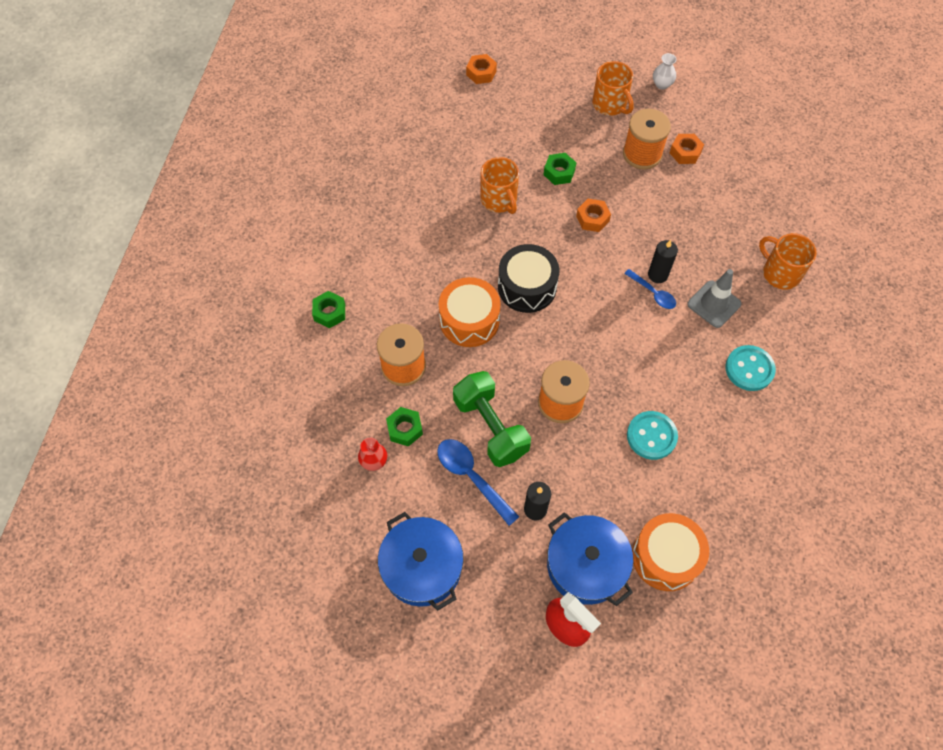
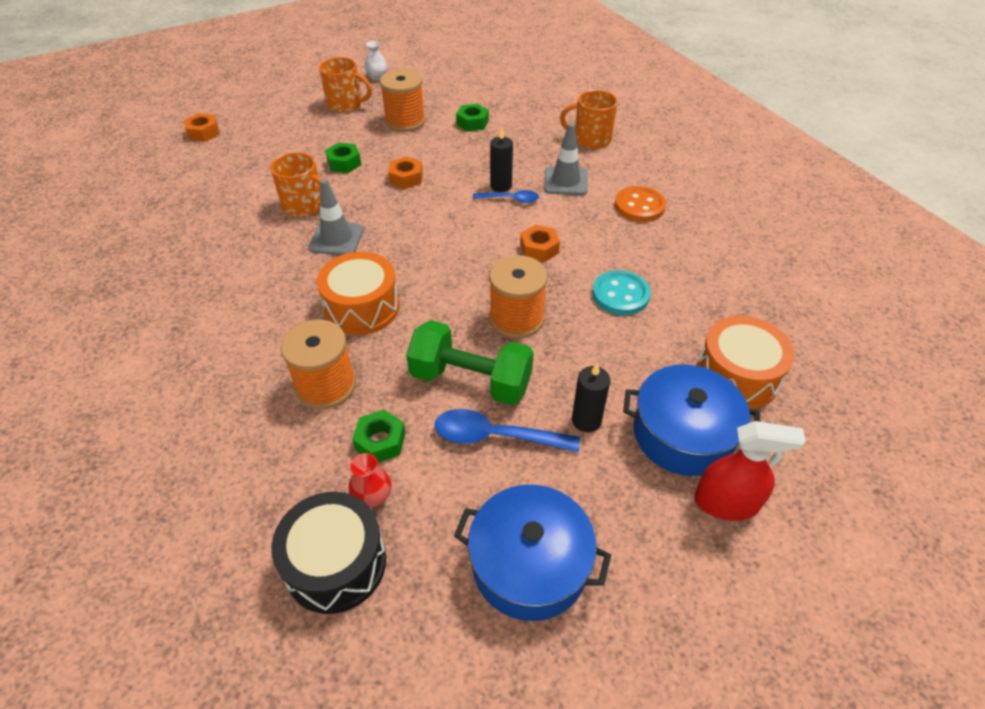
camera: 40 degrees left, 15 degrees down
(329, 312) = (192, 389): green nut -> green nut (472, 123)
(497, 247) = (336, 239): none -> grey traffic cone
(527, 287) = (394, 252): black drum -> black drum (336, 563)
(685, 152) = (439, 106): orange nut -> orange nut (539, 249)
(749, 369) = (639, 206): turquoise button -> orange button

